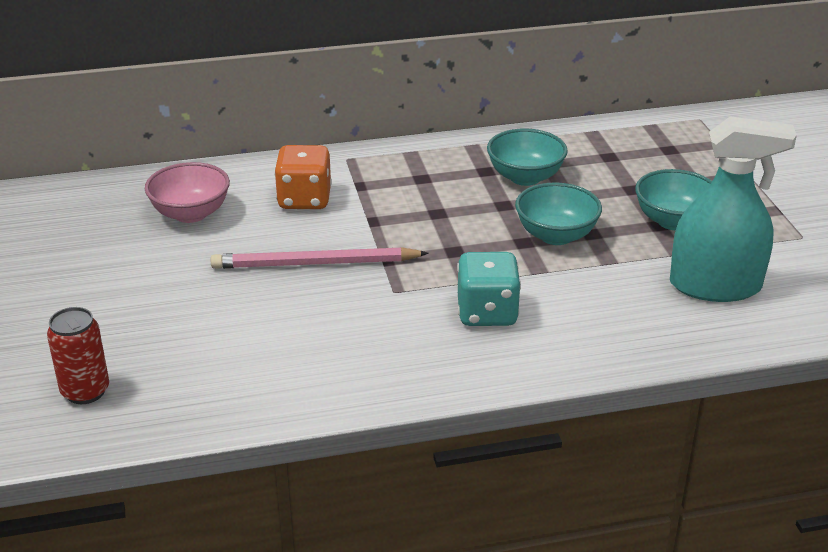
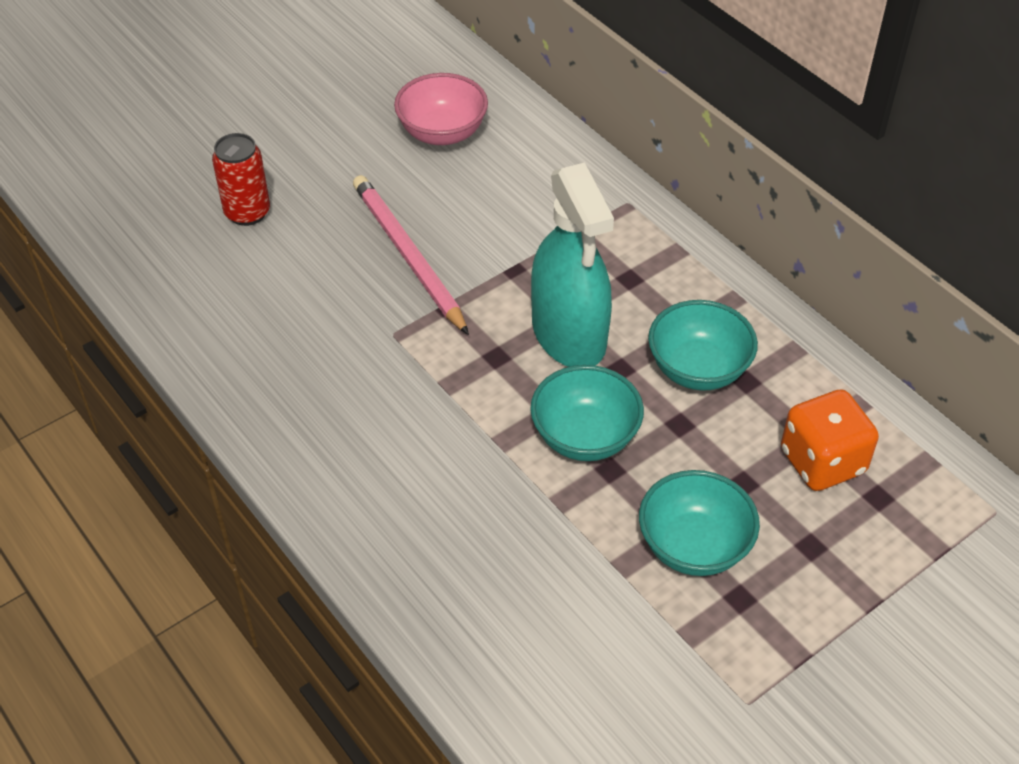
camera: 65 degrees right, 15 degrees up
(85, 391) = (136, 187): red can -> red can (247, 212)
(304, 199) = (522, 202): orange dice -> orange dice (822, 462)
(487, 313) = (394, 422): turquoise dice -> none
(715, 286) = (567, 625): turquoise spray bottle -> turquoise spray bottle (569, 334)

